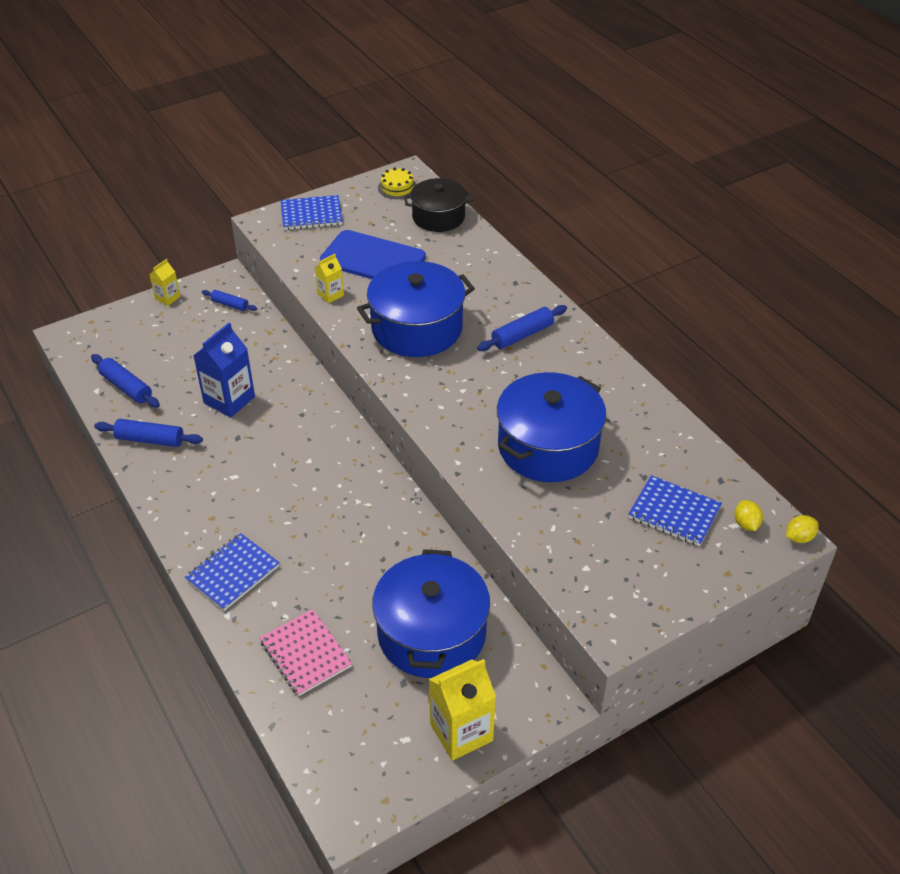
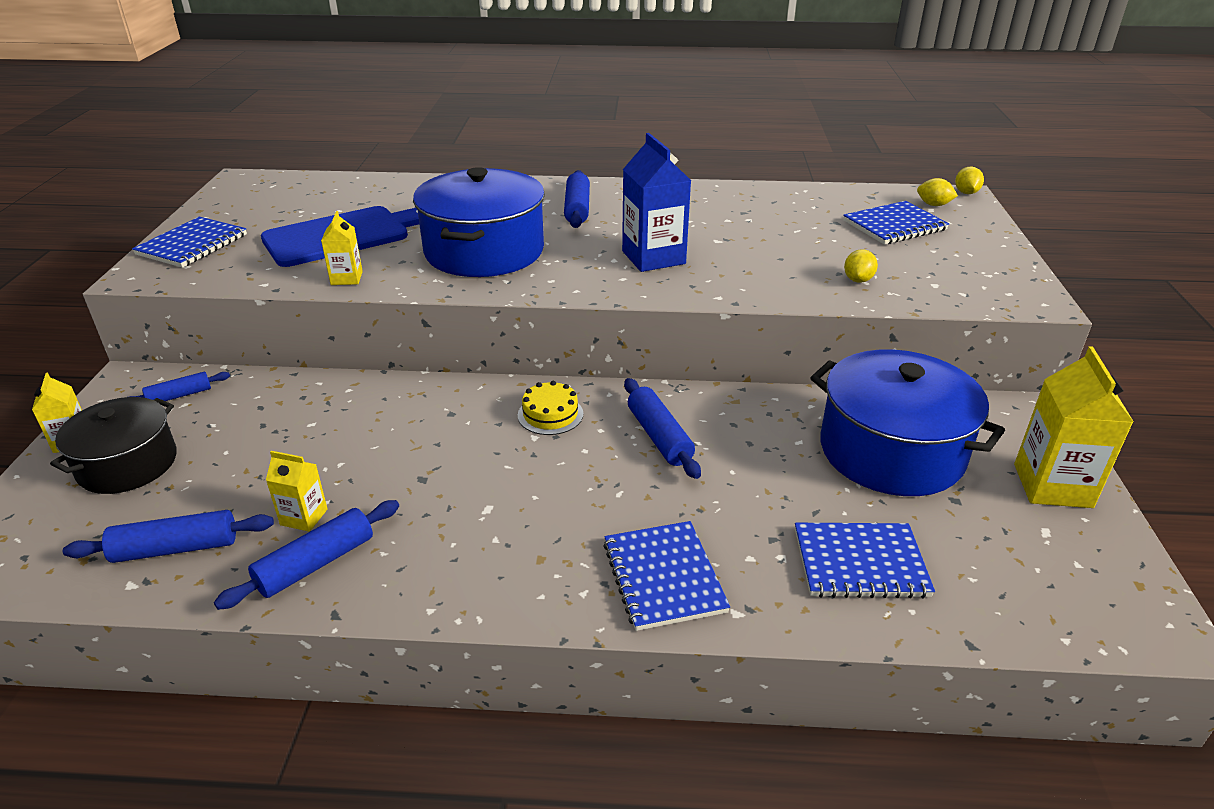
camera: 55 degrees left, 10 degrees down
(177, 414) = (304, 517): none -> yellow carton
(229, 400) = (345, 460): blue carton -> blue carton (653, 257)
(305, 654) = (860, 563): pink notebook -> blue notebook
(354, 514) = (659, 436): none -> blue rolling pin
(397, 187) = (252, 191): yellow cake -> yellow cake (550, 414)
(438, 217) = (338, 188): black pot -> black pot (128, 464)
(548, 446) = (748, 247): blue pot -> none
(552, 523) = (858, 280): none -> yellow lemon

